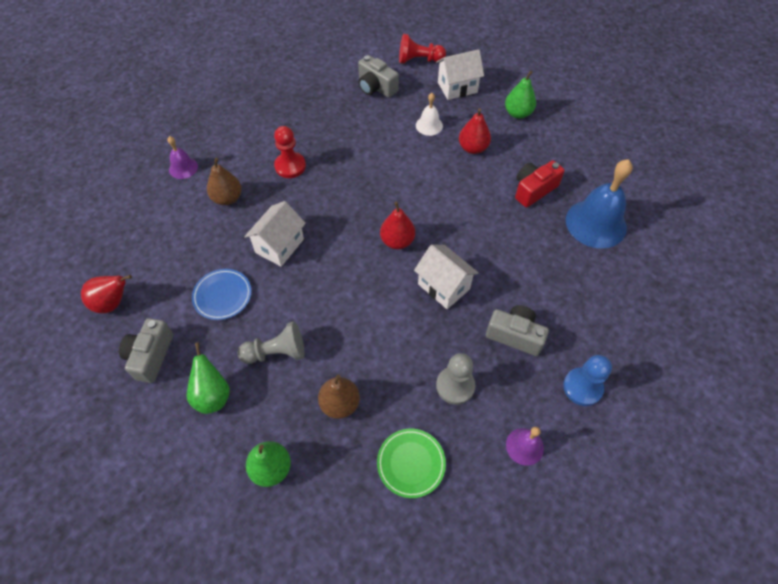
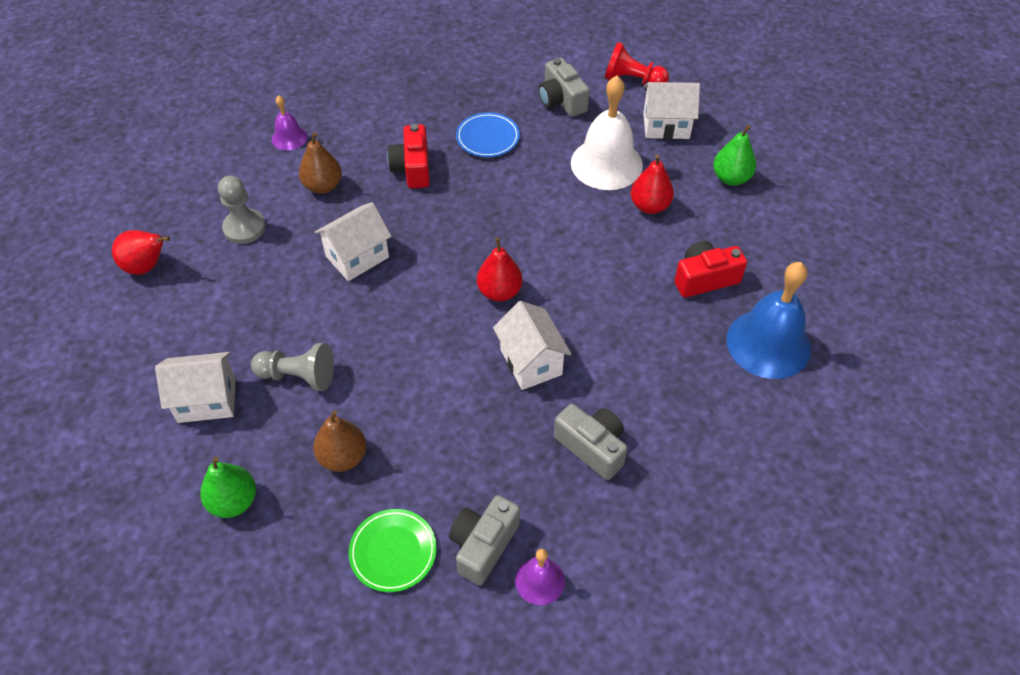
camera: 20 degrees right, 5 degrees down
(151, 356) = (160, 336): grey camera -> grey camera (483, 545)
(212, 395) = (207, 400): green pear -> white house
(222, 295) = (267, 294): blue plate -> blue plate (487, 137)
(290, 166) = (412, 168): red pawn -> red camera
(429, 125) = (606, 164): white bell -> white bell, size x1.98
(455, 386) = (488, 482): grey pawn -> grey pawn (244, 228)
(582, 387) = (648, 537): blue pawn -> none

